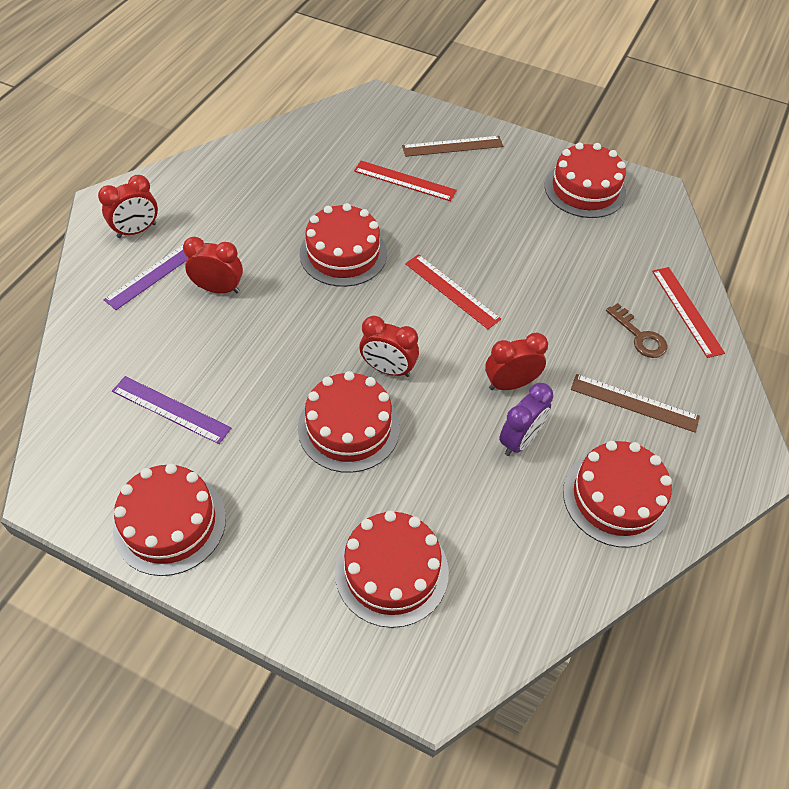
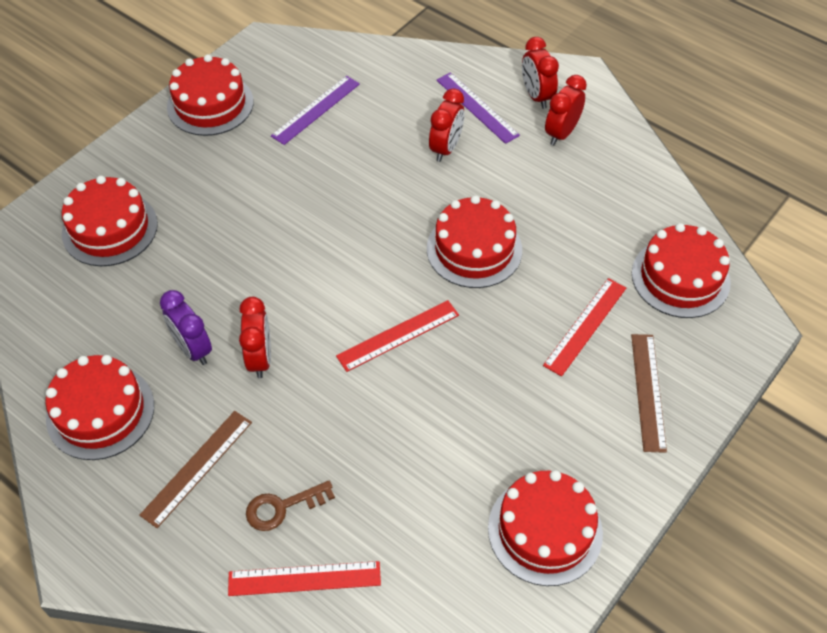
camera: 105 degrees right, 0 degrees up
(349, 427) = (255, 222): red cake -> red cake (680, 277)
(388, 369) = (311, 261): red clock -> red clock (561, 133)

